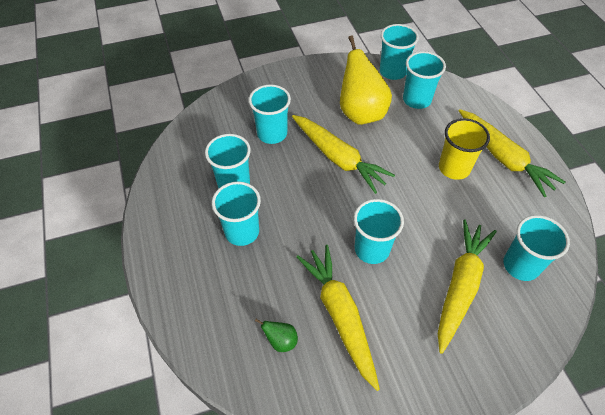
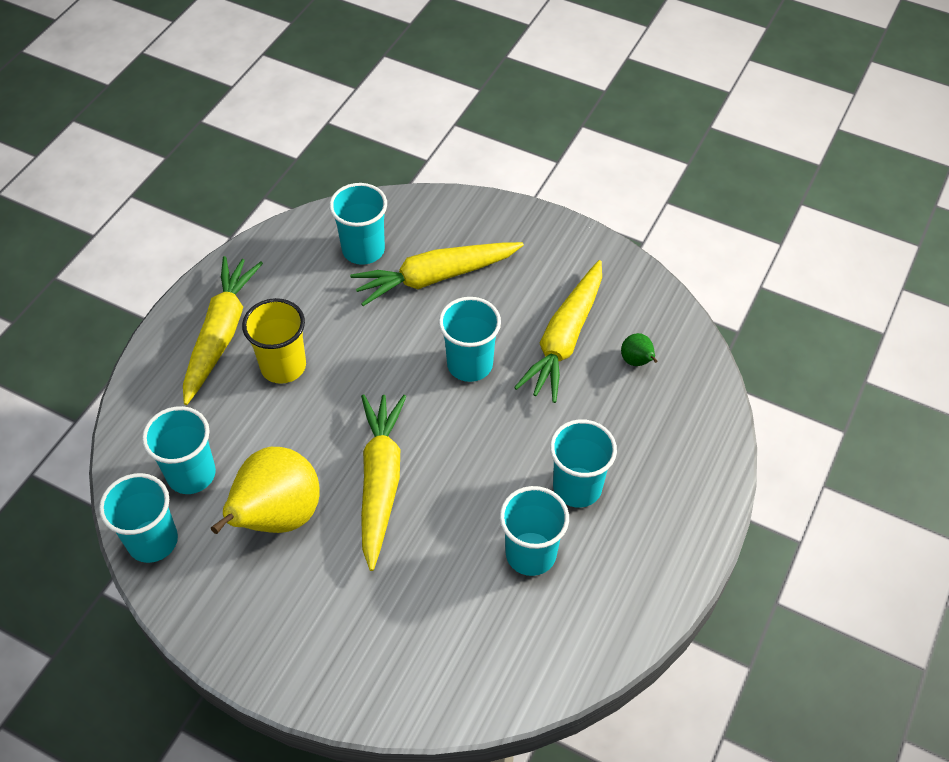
camera: 135 degrees left, 0 degrees up
(272, 134) = (414, 585): turquoise cup -> none

